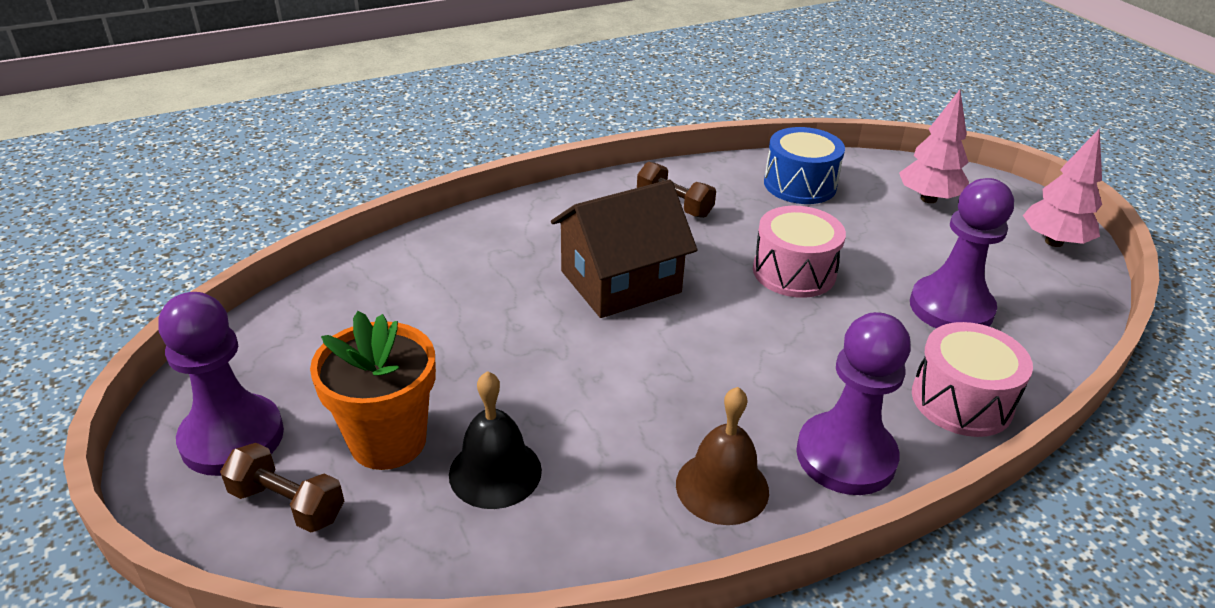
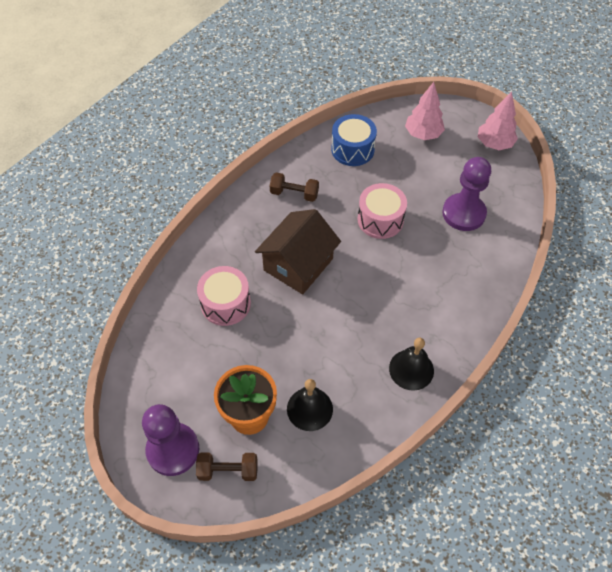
camera: 25 degrees left, 20 degrees up
(722, 487) = (411, 369): brown bell -> black bell
(845, 456) = (454, 328): purple pawn -> none
(961, 400) = (489, 272): pink drum -> pink drum (225, 304)

